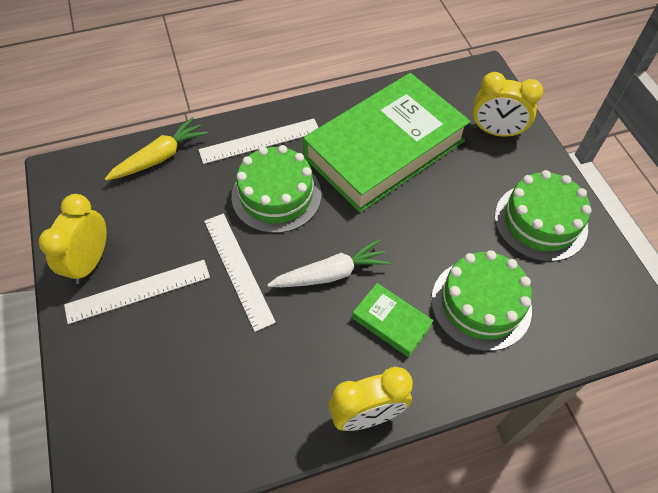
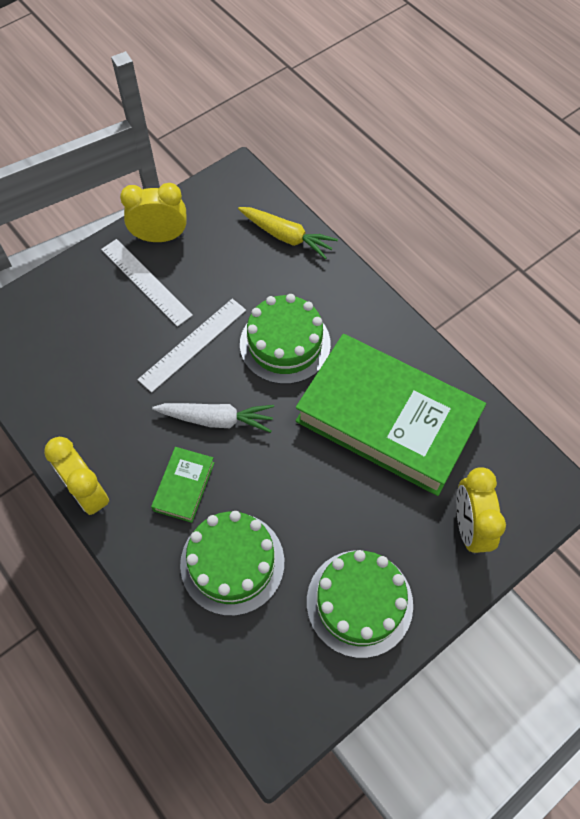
camera: 70 degrees right, 5 degrees up
(260, 141) = (343, 306): white ruler -> none
(331, 273) = (217, 419): white carrot -> white carrot turned 45 degrees counterclockwise

